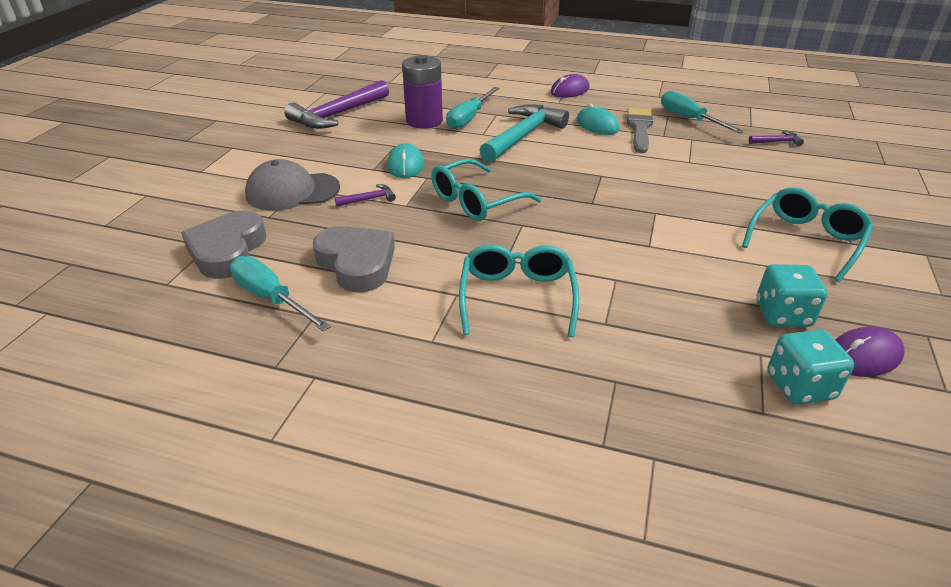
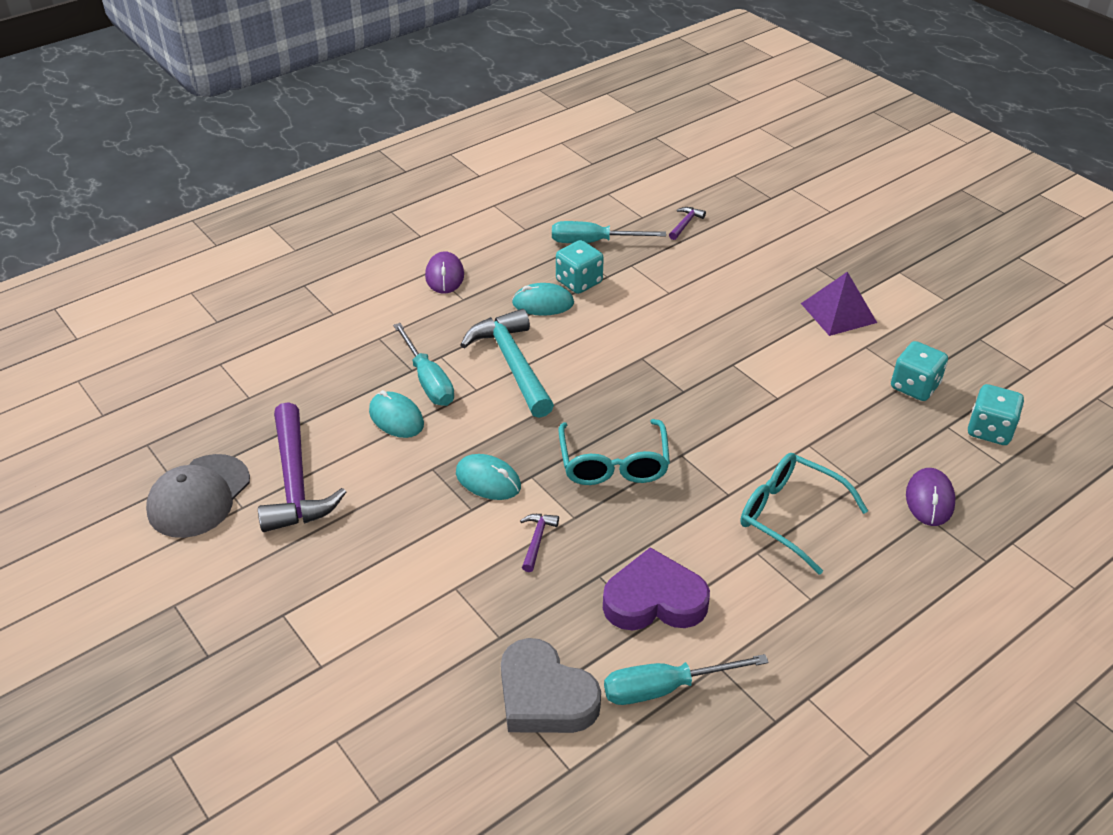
camera: 55 degrees left, 5 degrees up
(292, 191) = (460, 596): grey cap -> grey cap (199, 496)
(357, 263) = (654, 600): grey heart -> purple heart
(424, 121) = (396, 418): purple battery -> turquoise mouse
(639, 128) = (579, 282): grey brush -> turquoise dice
(806, 240) = (838, 312): turquoise glasses -> purple pyramid
(864, 356) = (980, 381): purple mouse -> purple mouse (929, 499)

